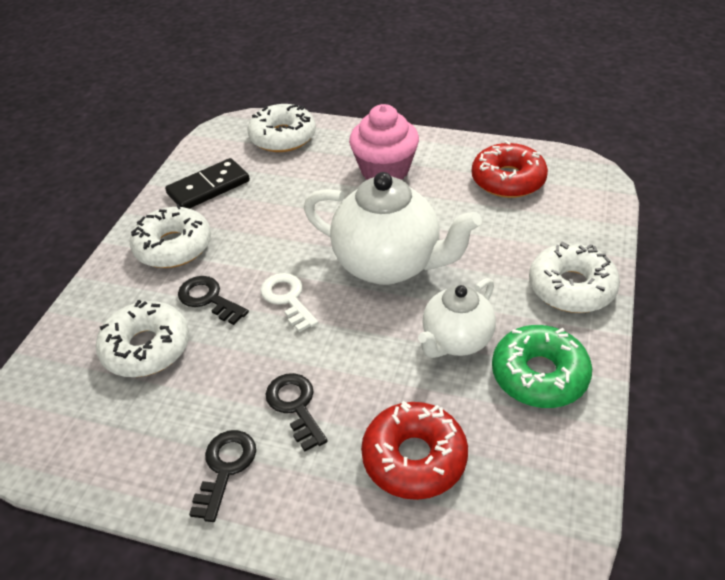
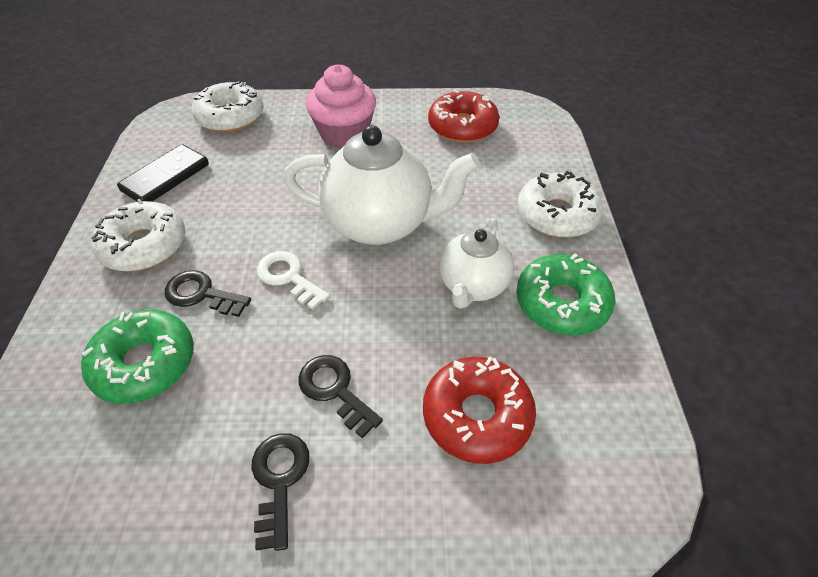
camera: 20 degrees left, 5 degrees up
(146, 348) = (145, 363): white donut -> green donut

